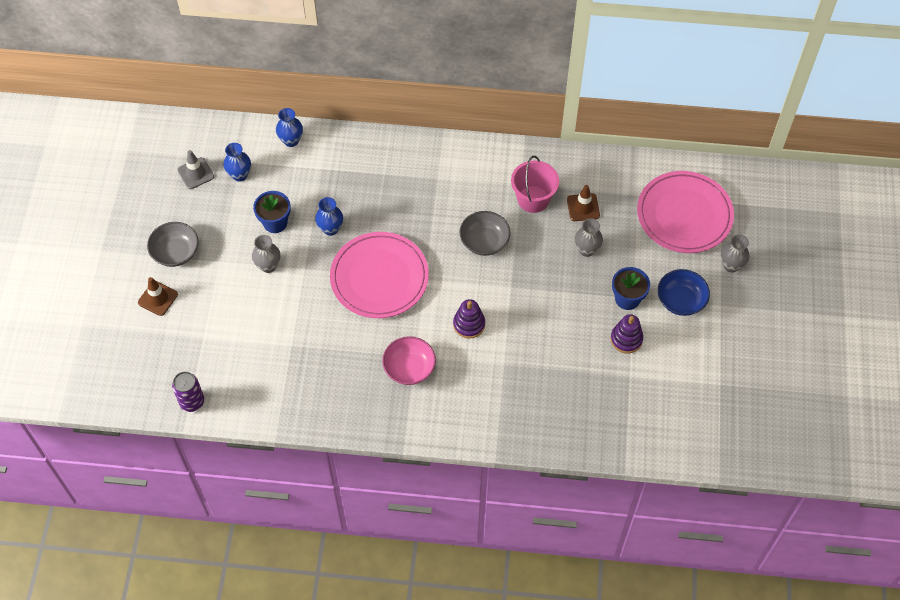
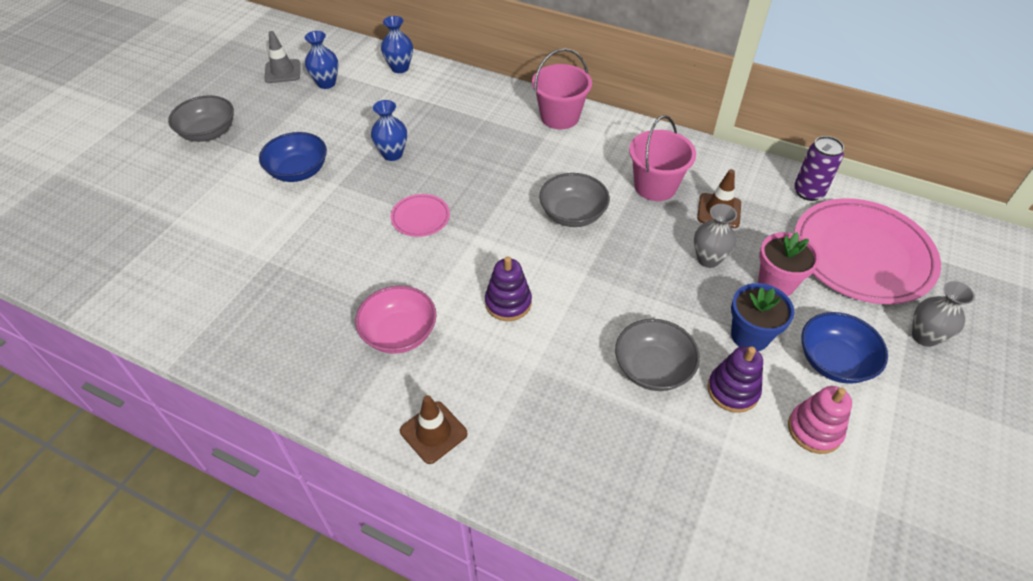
camera: 20 degrees right, 10 degrees down
(158, 298) = (155, 169): brown traffic cone -> brown traffic cone (433, 432)
(192, 402) = (103, 289): purple can -> purple can (808, 192)
(268, 266) = (298, 171): grey vase -> blue bowl
(275, 223) = (334, 133): blue flower pot -> none
(379, 277) = (420, 217): pink plate -> pink plate, size x0.44
(441, 154) = (560, 117): none -> pink bucket
(575, 340) = (652, 368): none -> grey bowl
(634, 255) = (776, 283): none -> pink flower pot
(678, 349) = (814, 430): none -> pink stacking toy

